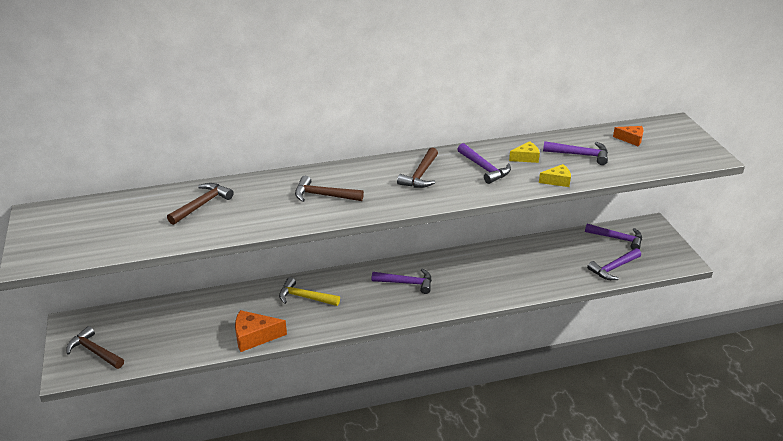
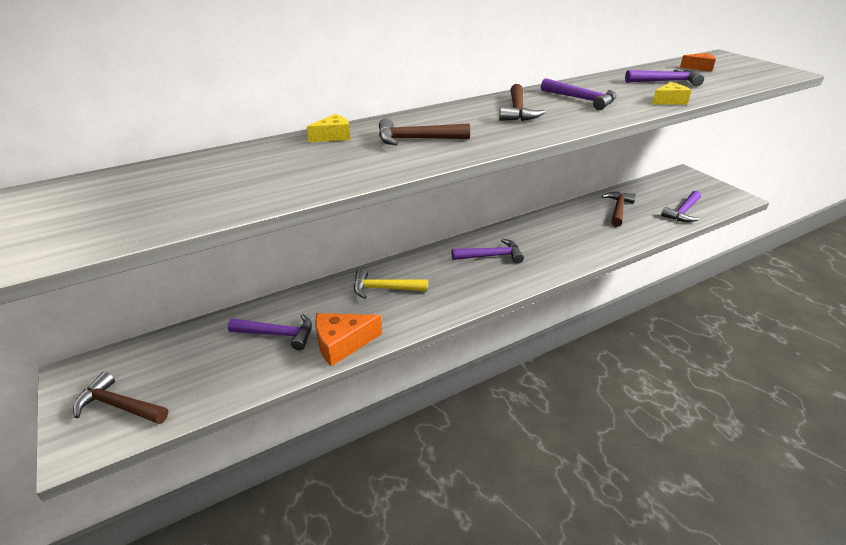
camera: 15 degrees left, 0 degrees up
(202, 204) = (254, 165): brown hammer -> brown hammer (618, 209)
(526, 158) = (615, 88): yellow cheese -> yellow cheese (333, 136)
(617, 239) = (665, 188): purple hammer -> purple hammer (278, 334)

